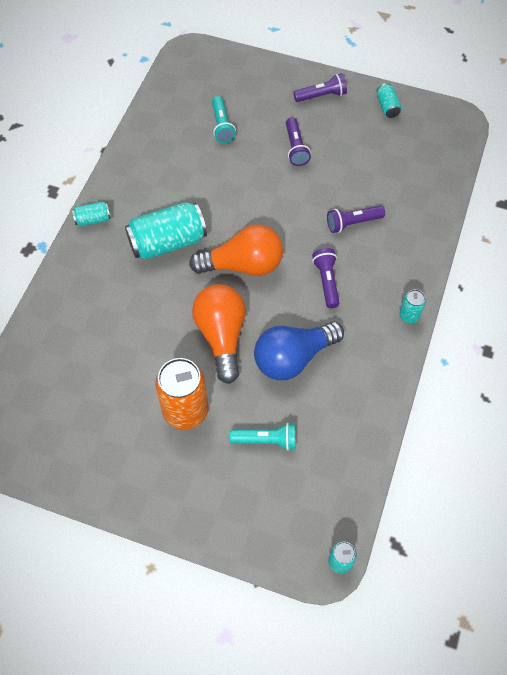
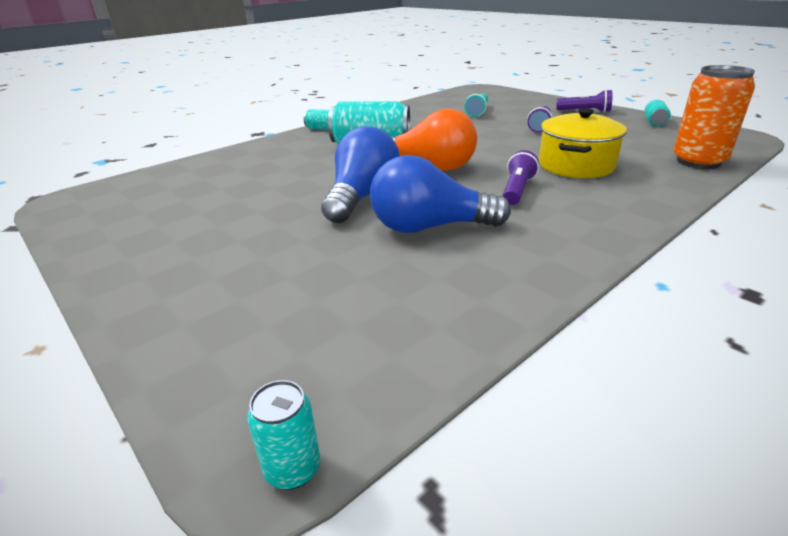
camera: 30 degrees right, 30 degrees down
(185, 410) = (264, 232): orange can -> orange can (698, 161)
(221, 336) = (362, 197): orange light bulb -> blue light bulb
(266, 440) = (327, 279): turquoise flashlight -> none
(352, 223) = (576, 165): purple flashlight -> yellow pot
(409, 316) = (618, 232): turquoise can -> none

